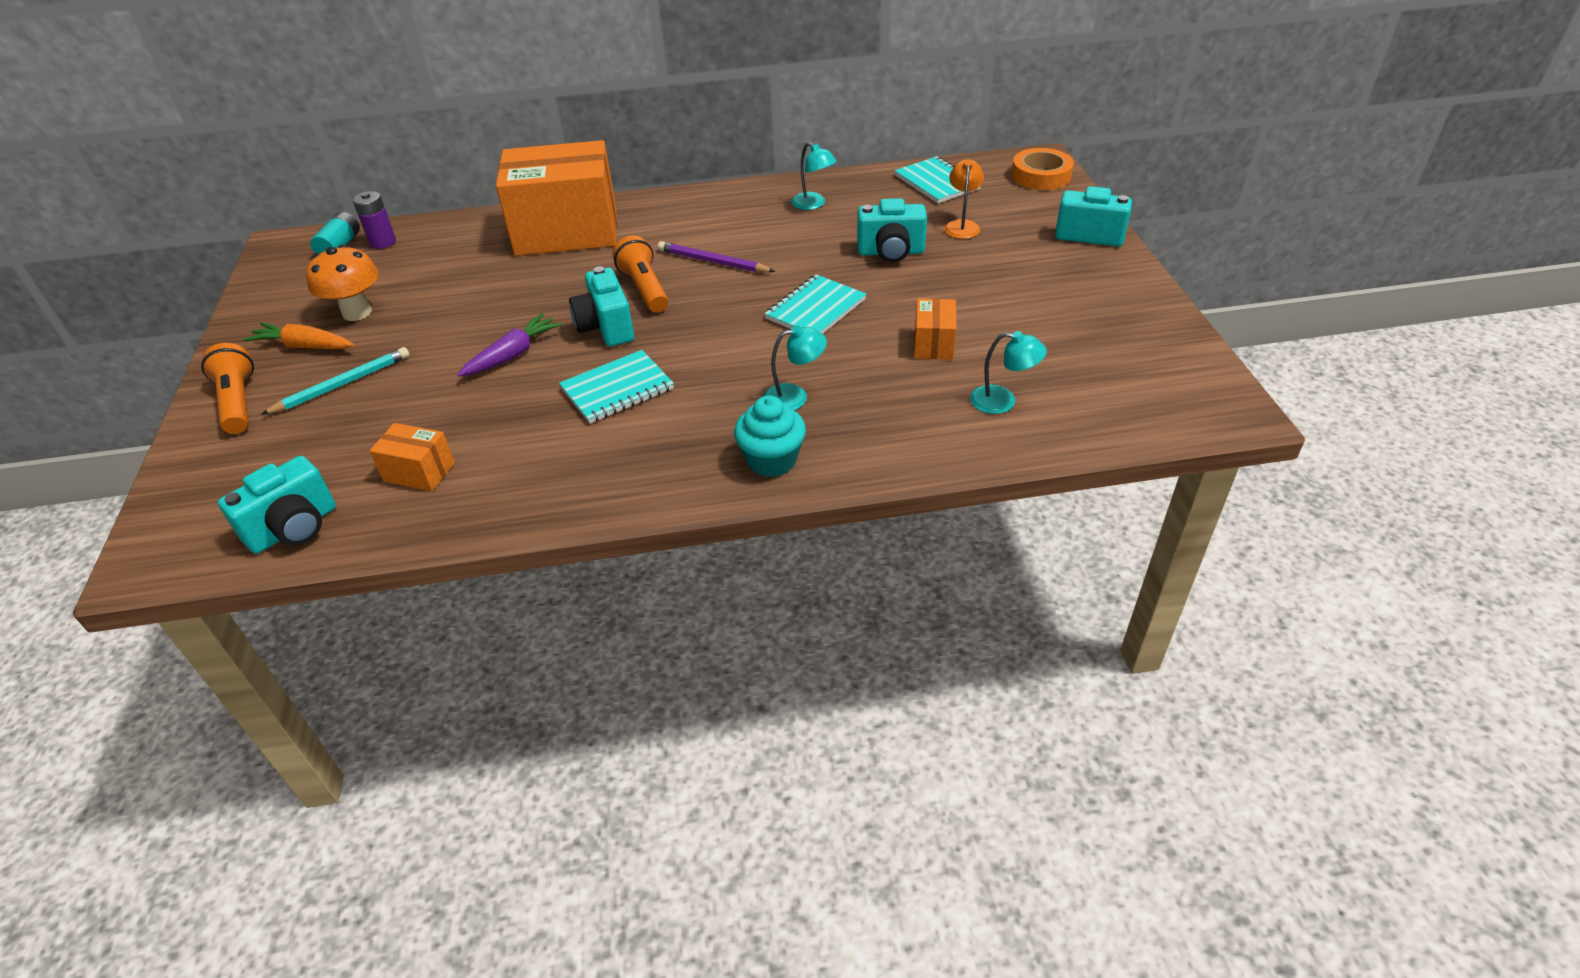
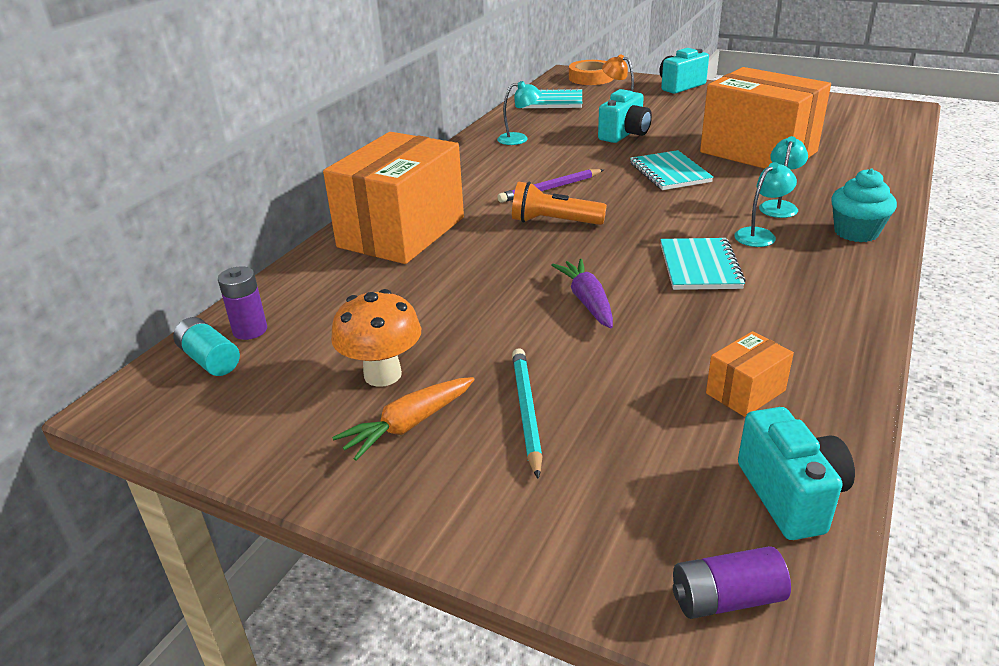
camera: 55 degrees left, 10 degrees down
(179, 528) = (726, 598): none -> purple battery
(238, 402) = (477, 500): orange flashlight -> none
(606, 327) = (595, 250): turquoise camera -> none
(933, 344) = (758, 152): orange box -> orange box, size x2.36
(1002, 401) = (845, 152): turquoise lamp -> turquoise lamp (760, 235)

